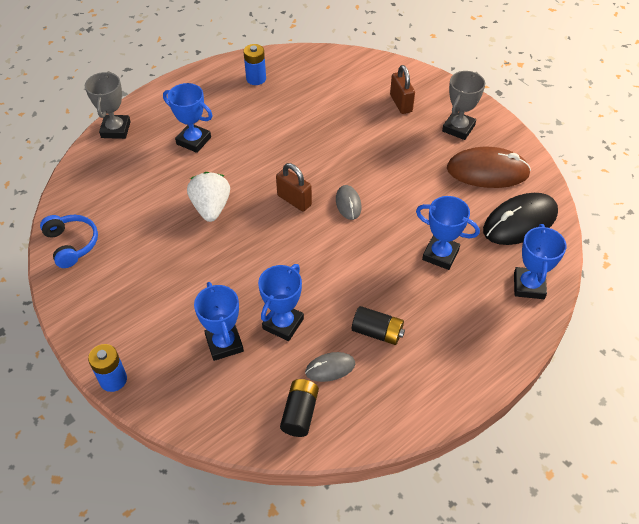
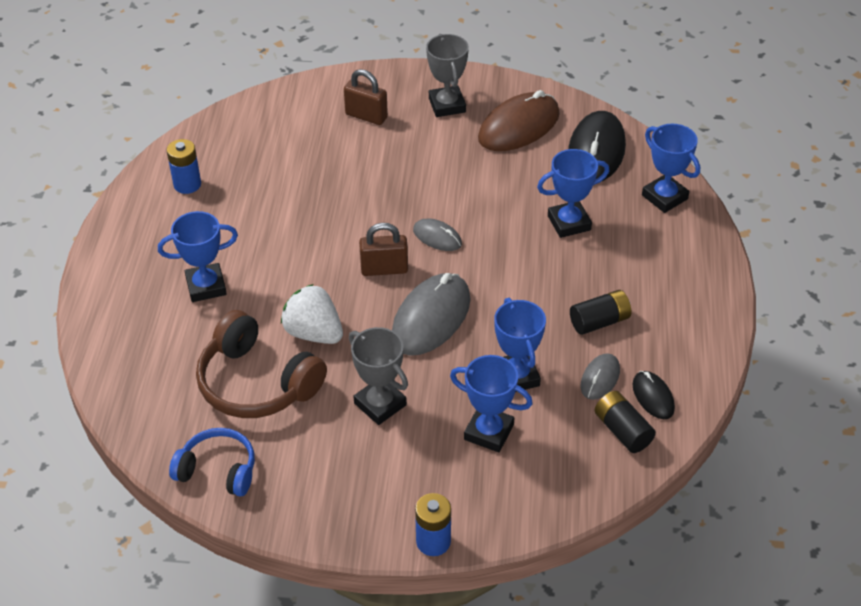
camera: 45 degrees left, 5 degrees down
(115, 129) = (101, 335): grey trophy -> grey trophy (380, 404)
(149, 213) = (257, 383): none -> brown headphones
(282, 249) = (431, 318): none -> grey mouse
(347, 409) = (653, 397): none -> black mouse

